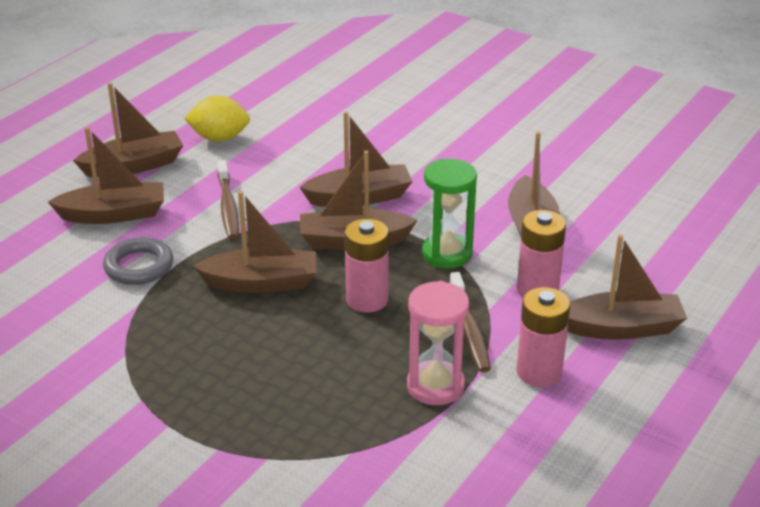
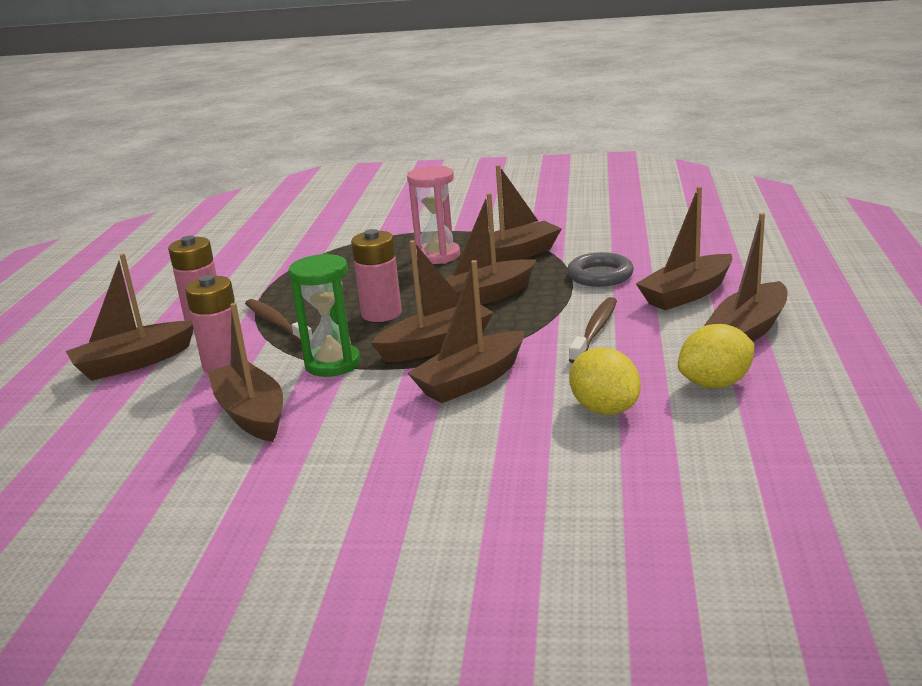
camera: 155 degrees right, 10 degrees down
(168, 335) = (514, 255): none -> brown boat
(228, 206) = (595, 331): brown toothbrush -> brown toothbrush turned 60 degrees clockwise
(303, 146) = (604, 409): none -> yellow lemon
(435, 386) = (285, 290): pink hourglass -> pink hourglass (438, 256)

